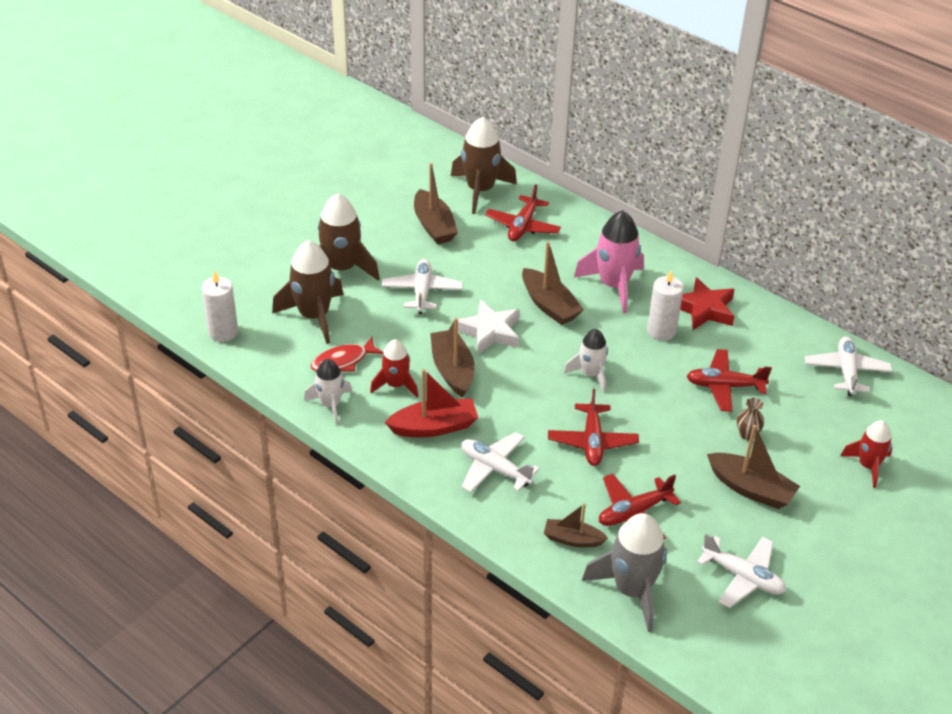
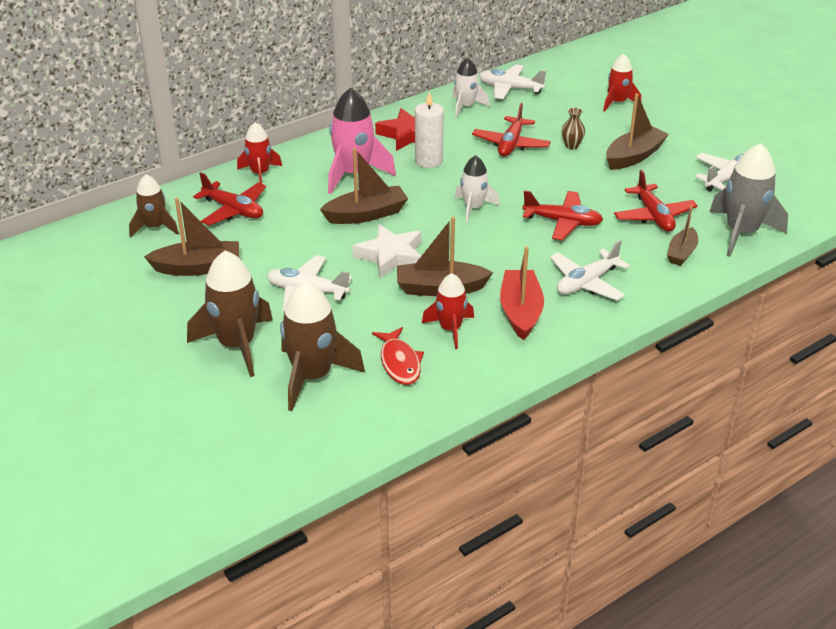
camera: 75 degrees left, 5 degrees down
(223, 332) = (309, 457): white candle -> none
(330, 404) = (467, 380): white rocket -> white rocket (466, 106)
(480, 190) = (155, 227): brown rocket -> brown rocket, size x0.61
(586, 228) = (260, 174): none -> red rocket

